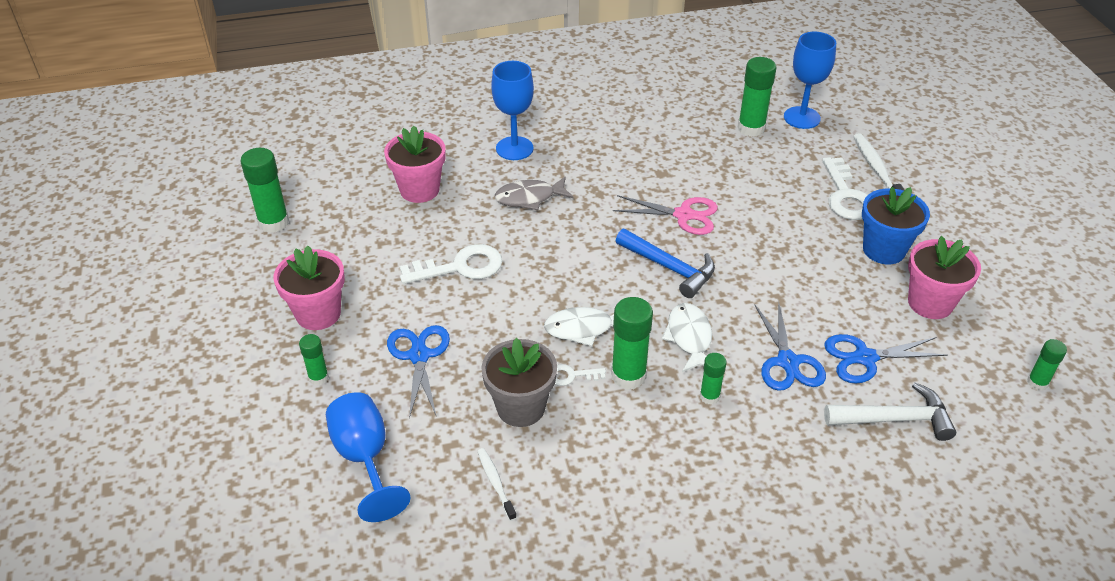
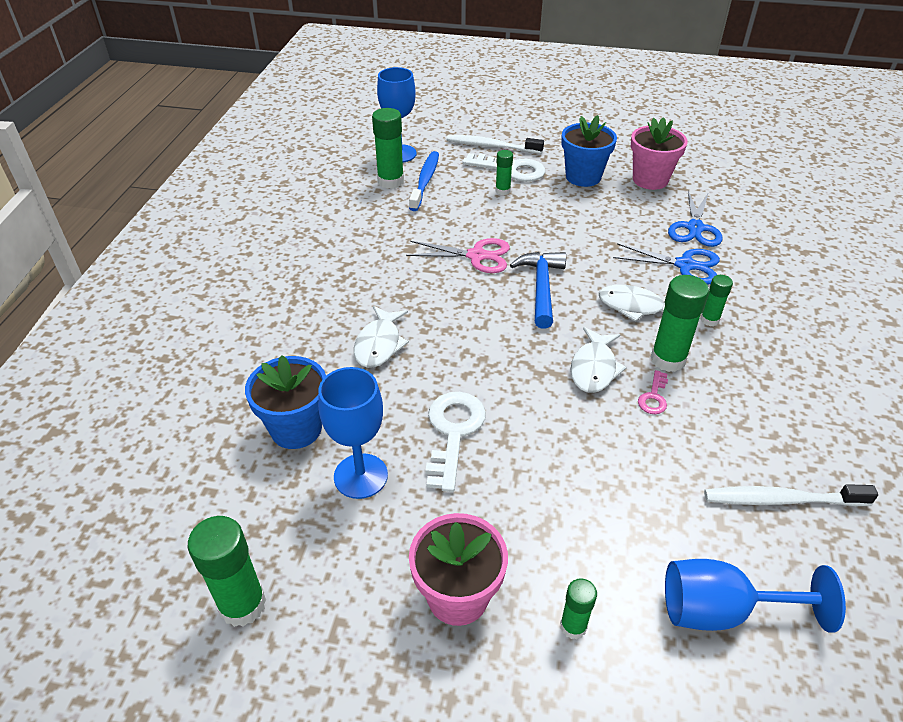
camera: 65 degrees left, 0 degrees up
(419, 190) = (296, 429): pink flower pot -> blue flower pot
(419, 356) = (577, 511): blue scissors -> none
(495, 483) = (781, 500): white toothbrush -> white toothbrush, size x1.70
(514, 148) = (290, 330): blue goblet -> blue goblet (360, 476)
(521, 407) = (684, 448): grey flower pot -> none
(529, 198) = (379, 344): grey fish -> white fish
(571, 375) = (654, 397): white key -> pink key
(669, 268) = (541, 287): blue hammer -> blue hammer turned 60 degrees counterclockwise
(683, 215) = (476, 256): pink scissors -> pink scissors turned 60 degrees clockwise
(771, 148) = (425, 181): none -> blue toothbrush
(894, 419) = (762, 238): white hammer -> none
(1037, 383) = (744, 170): green glue stick -> green glue stick (502, 191)

